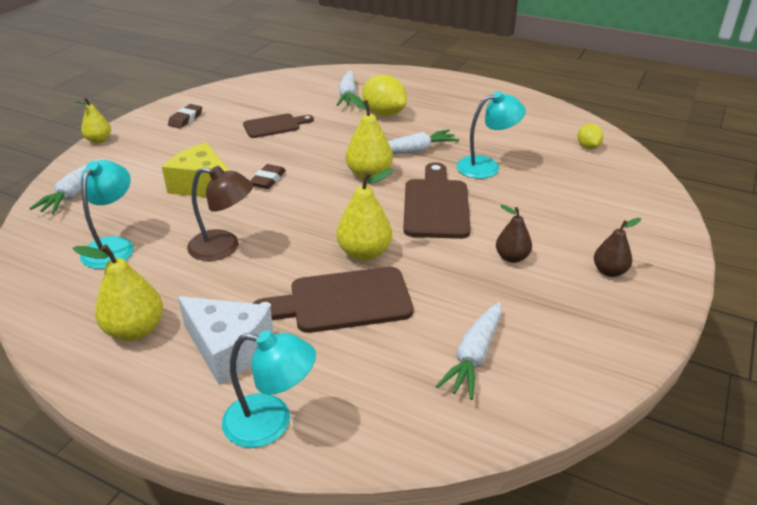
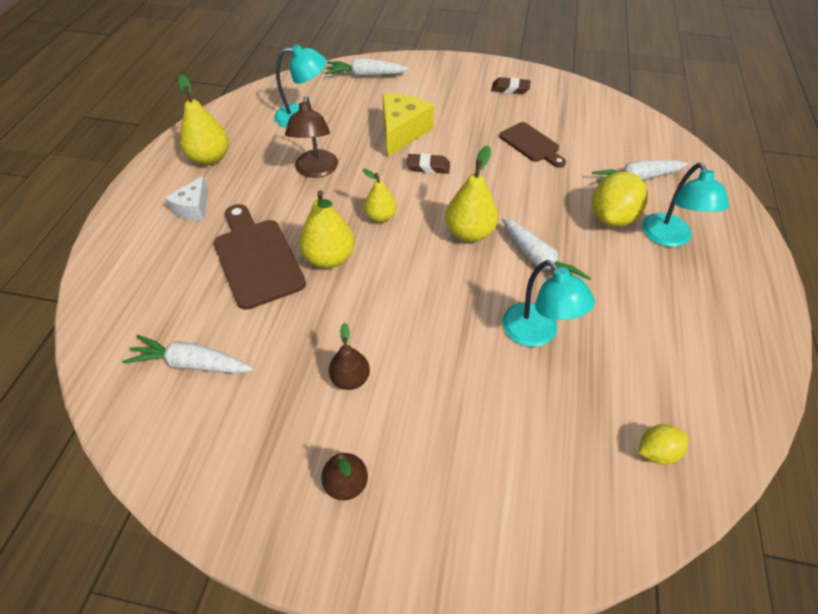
camera: 75 degrees right, 15 degrees up
(99, 140) = (447, 58): yellow pear -> yellow pear (380, 217)
(228, 349) = (193, 208): white cheese -> white cheese, size x0.61
(271, 423) = (119, 251): turquoise lamp -> turquoise lamp (670, 238)
(436, 205) = (431, 298): brown cutting board -> none

